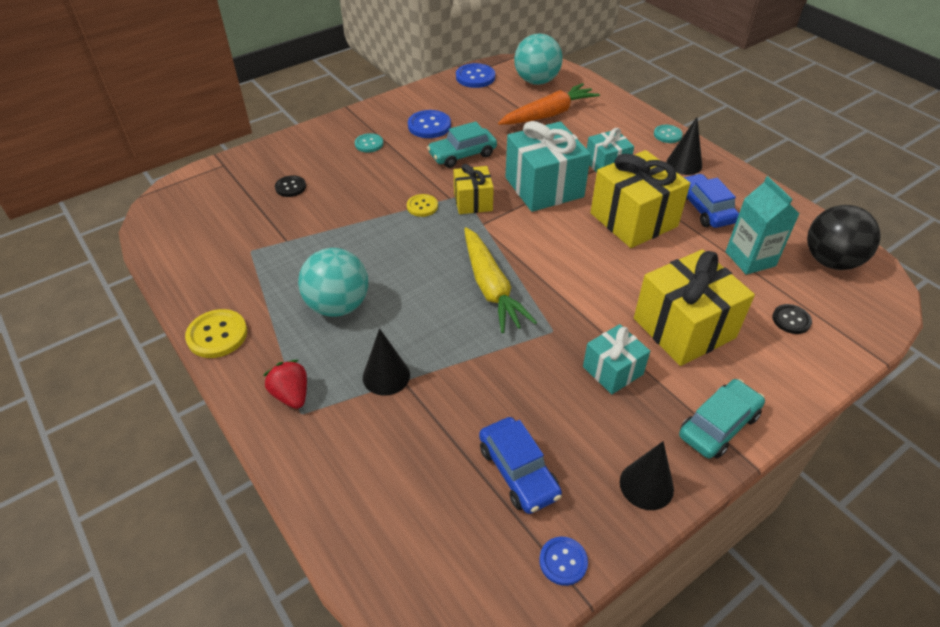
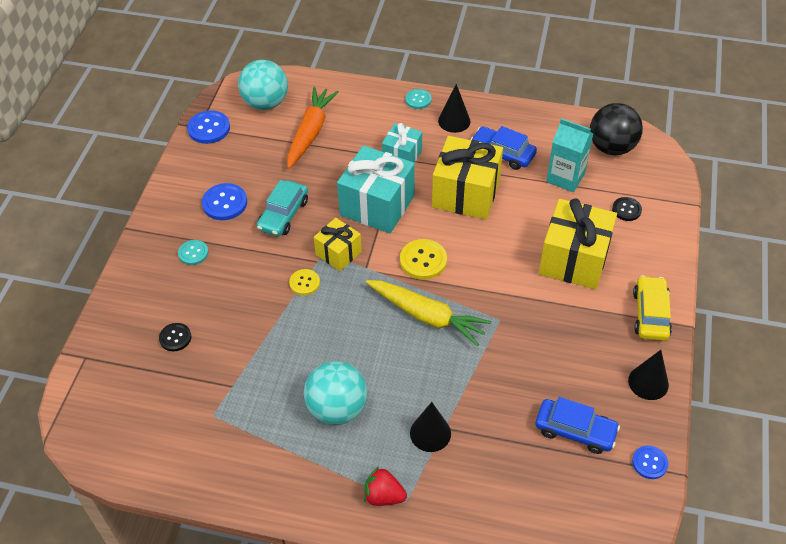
camera: 40 degrees left, 5 degrees up
(217, 335) = (275, 498): yellow button -> yellow button (423, 260)
(612, 370) = (562, 321): turquoise gift -> none
(718, 425) = (650, 314): turquoise car -> yellow car

